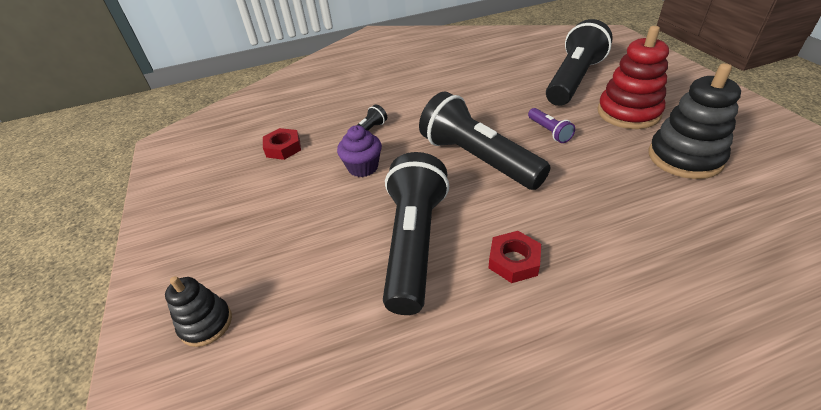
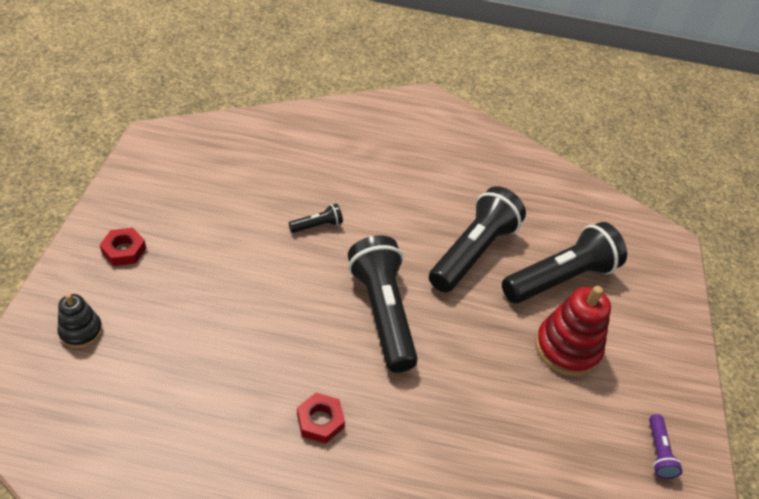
camera: 20 degrees right, 5 degrees up
(283, 148) = (238, 201): red nut -> red nut (124, 250)
(363, 167) = (284, 262): purple cupcake -> none
(413, 243) = (262, 358): black flashlight -> black flashlight (472, 252)
(549, 131) = (472, 323): purple flashlight -> purple flashlight (658, 452)
(684, 157) = (560, 424): black stacking toy -> none

